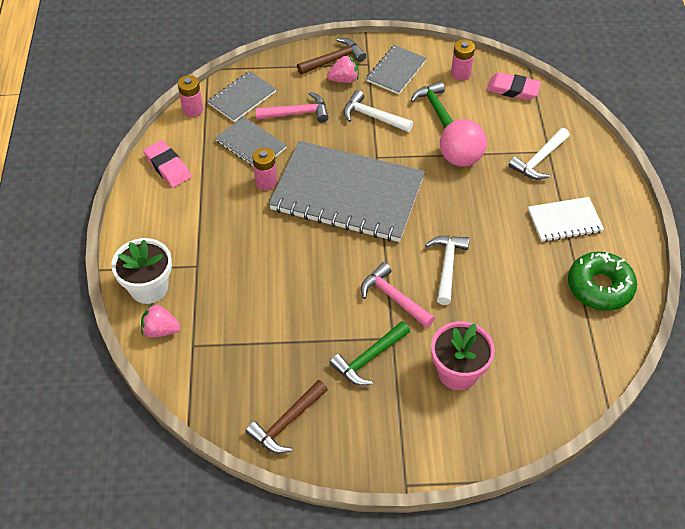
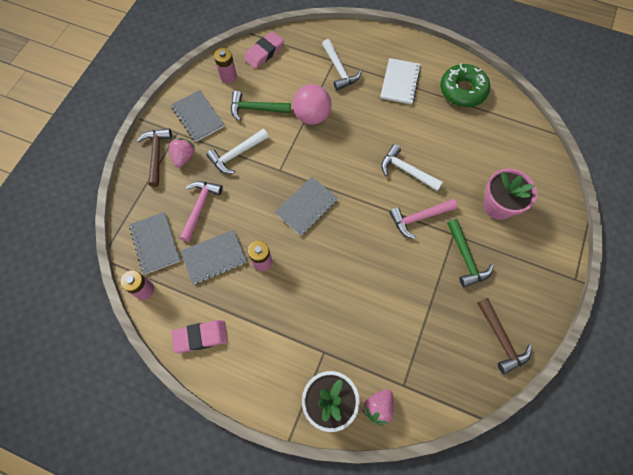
camera: 65 degrees left, 15 degrees up
(347, 194) = (306, 206): grey notebook -> grey notebook, size x0.47

